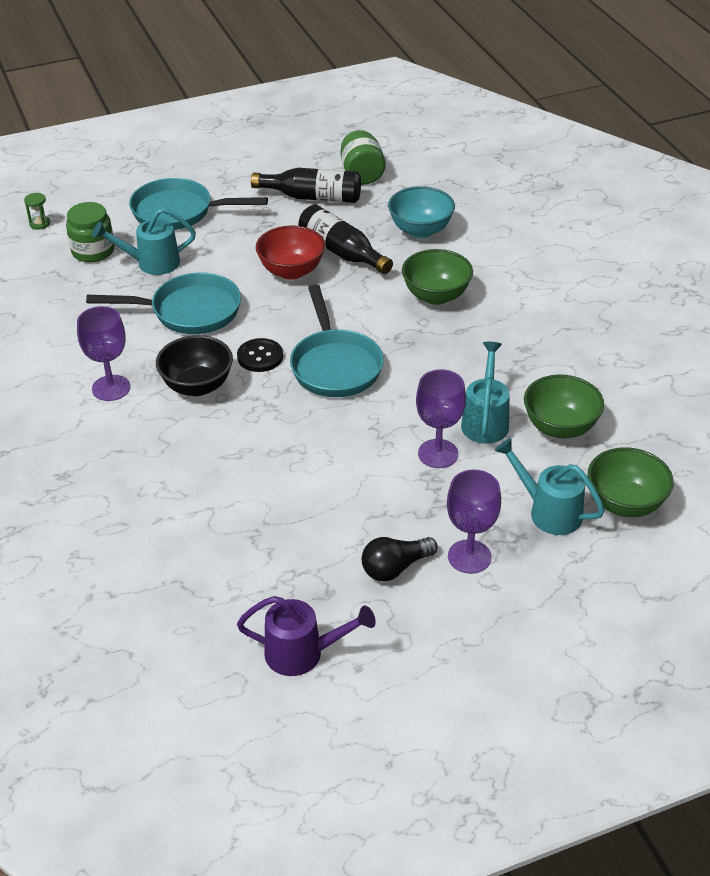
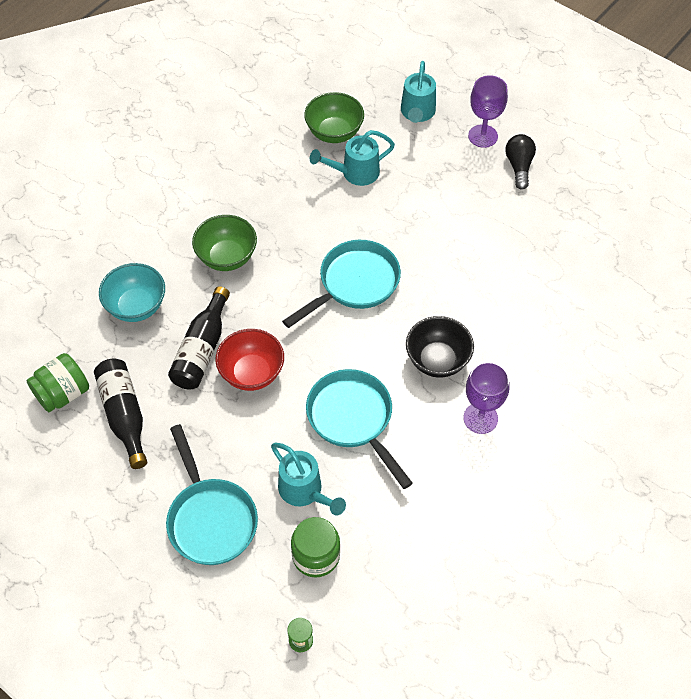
camera: 120 degrees left, 15 degrees up
(260, 356) = (376, 337): black button -> none
(302, 653) = (614, 181): purple watering can -> none
(395, 568) = (519, 166): black light bulb -> black light bulb turned 120 degrees counterclockwise
(438, 453) = (405, 185): purple goblet -> none
(625, 503) = (384, 81): green bowl -> none

